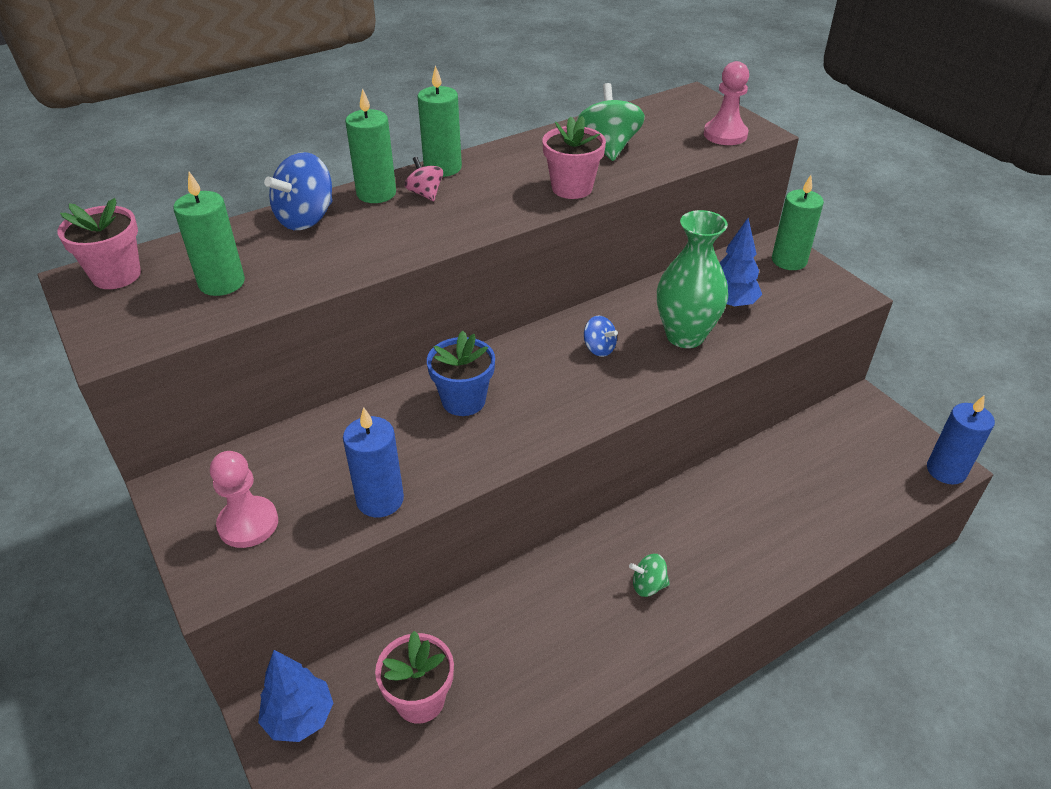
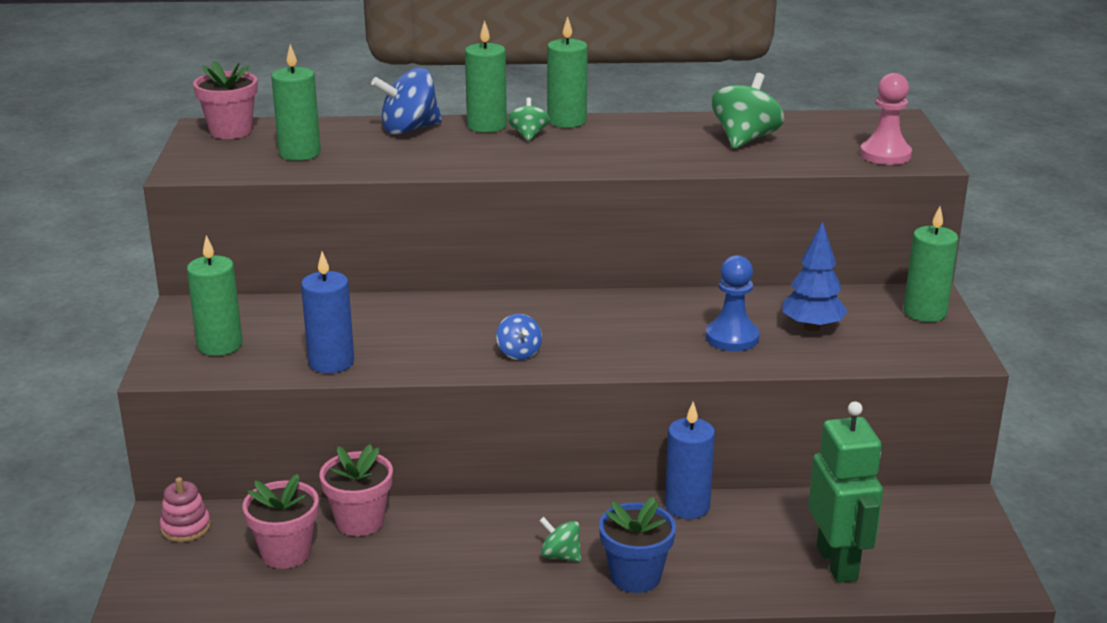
camera: 30 degrees right, 15 degrees down
(248, 524) = (220, 345): pink pawn -> green candle
(300, 718) = (186, 527): blue tree -> pink stacking toy
(425, 194) = (528, 135): pink spinning top -> green spinning top
(463, 400) = (468, 322): blue flower pot -> blue flower pot (635, 576)
(572, 188) = (668, 160): pink flower pot -> pink flower pot (360, 521)
(599, 349) = (633, 323): blue spinning top -> blue spinning top (519, 353)
(685, 336) = (732, 337): green vase -> blue pawn
(838, 496) = (837, 563): none -> green robot
(946, 470) = (995, 586): blue candle -> blue candle (687, 506)

